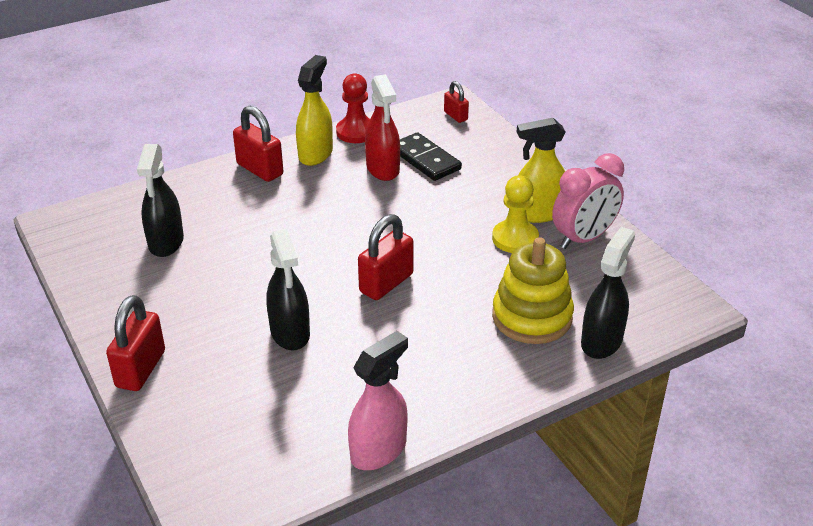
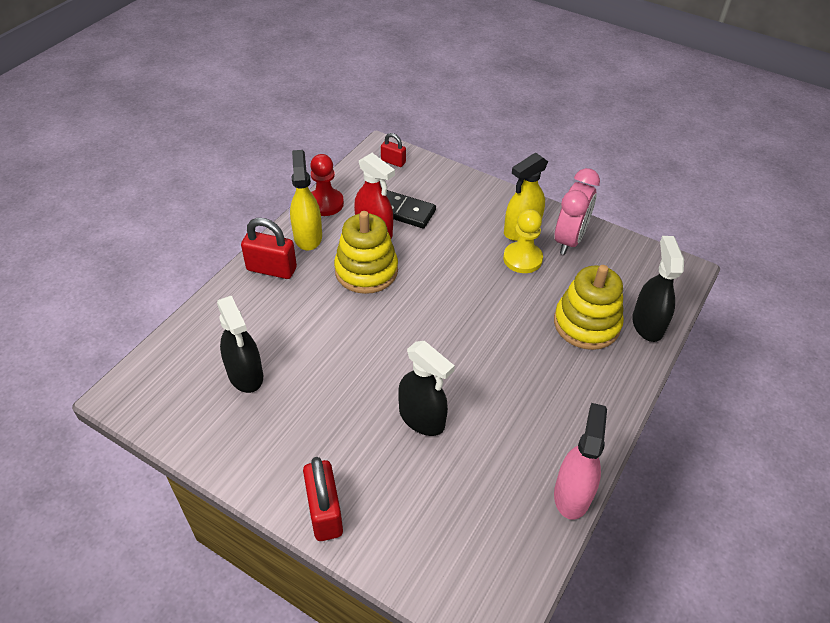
camera: 30 degrees left, 10 degrees up
(346, 198) = (366, 271): none -> yellow stacking toy
(386, 283) = (460, 338): red padlock -> none

